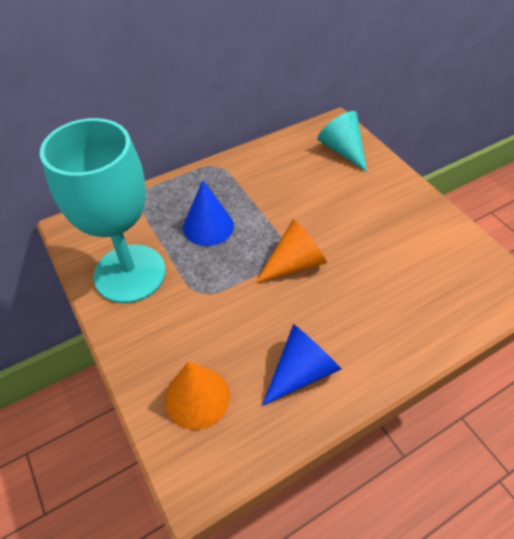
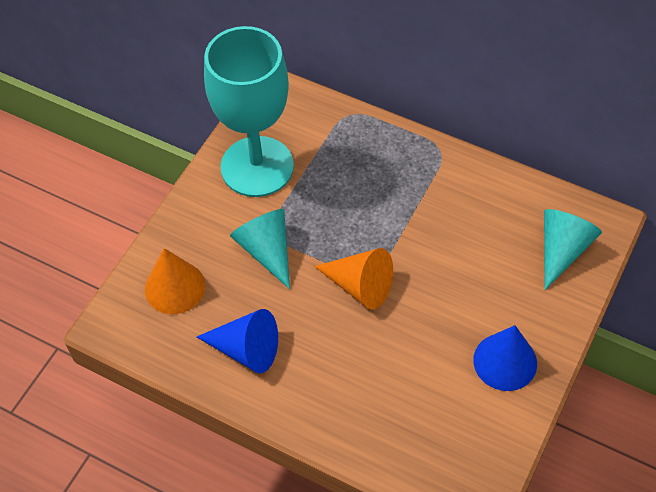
camera: 60 degrees right, 5 degrees up
(208, 226) = (353, 191): blue cone -> blue cone (505, 361)
(215, 307) = (266, 250): none -> turquoise cone

